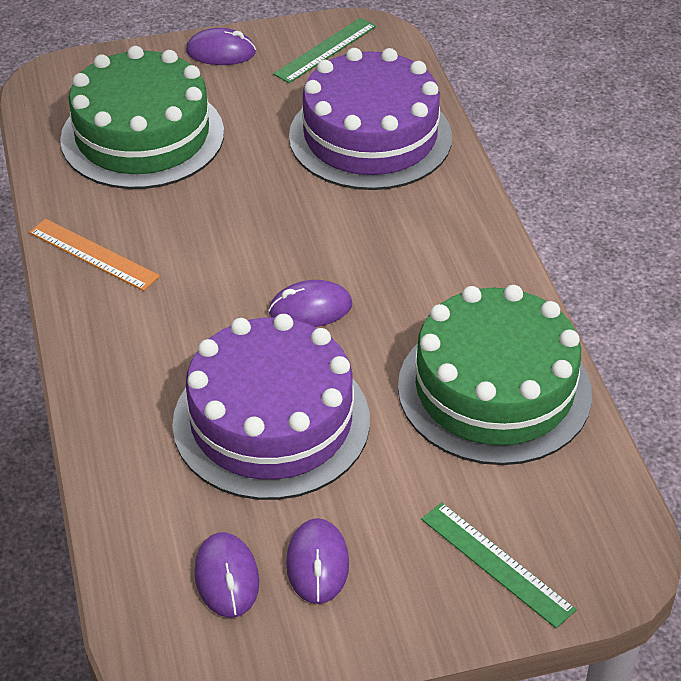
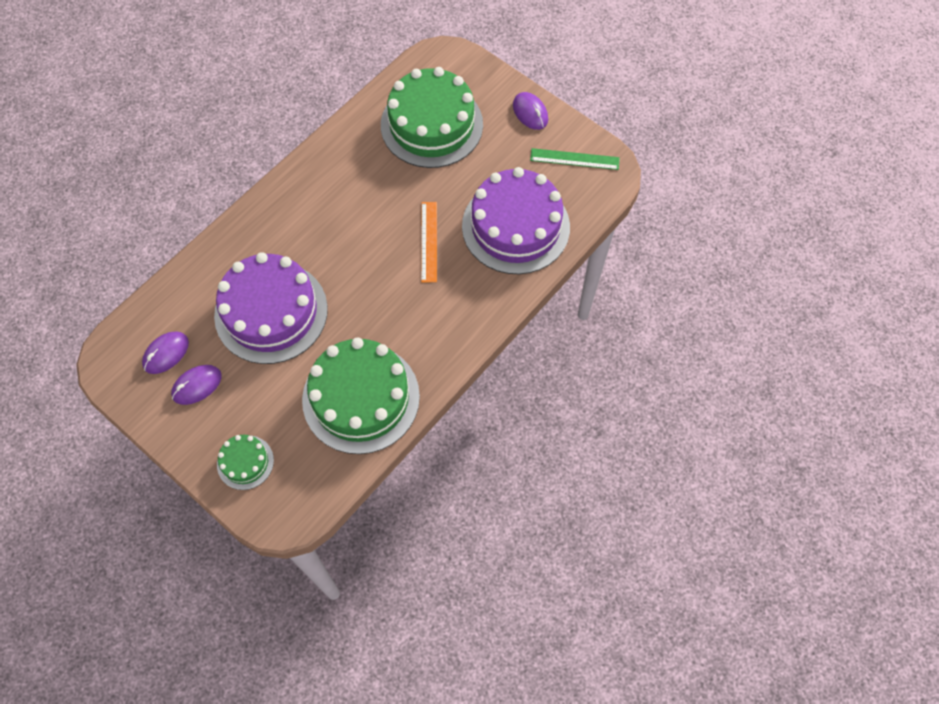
camera: 55 degrees right, 20 degrees up
(93, 254) = (328, 164): orange ruler -> orange ruler (429, 241)
(310, 309) = (359, 281): purple mouse -> none
(496, 564) = (245, 462): green ruler -> green cake

